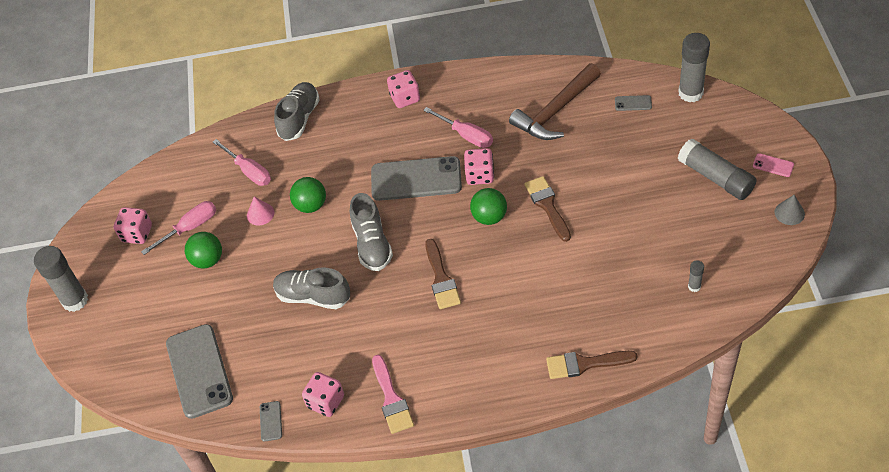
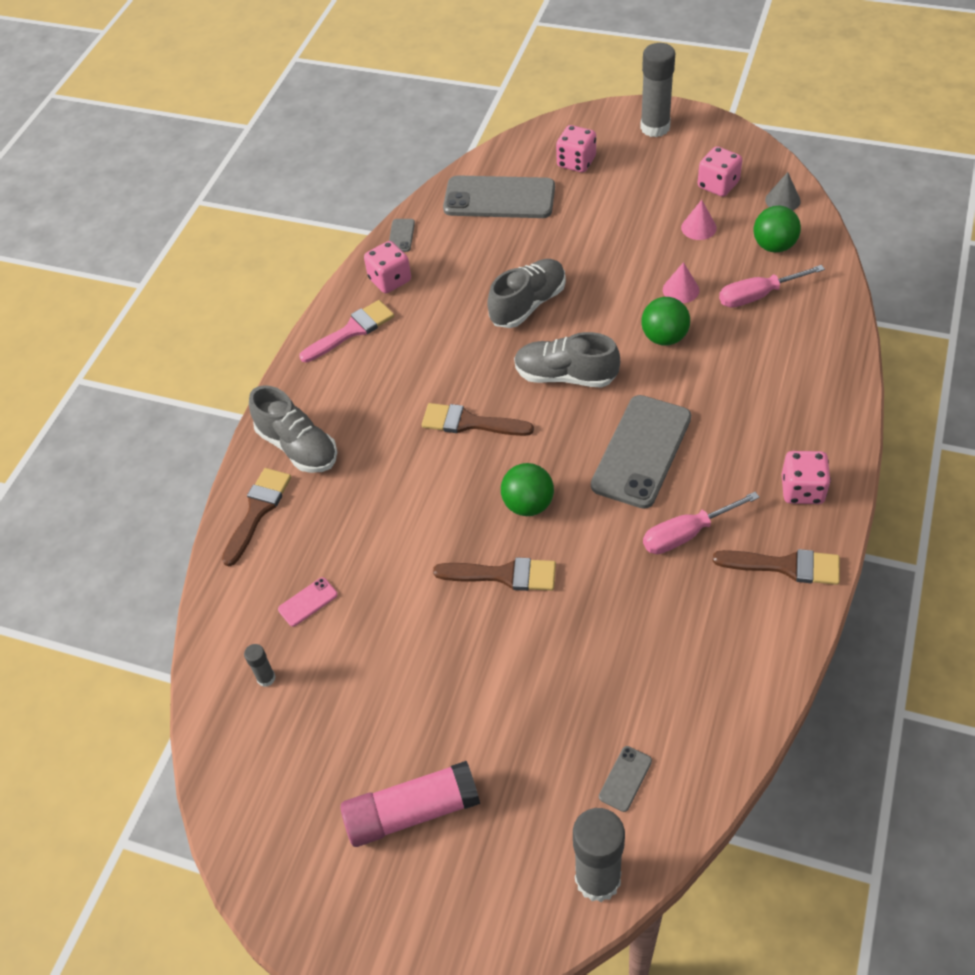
camera: 115 degrees right, 0 degrees up
(190, 228) = (698, 227): pink screwdriver -> pink cone
(208, 260) = (640, 232): green ball -> green ball (774, 246)
(271, 421) = (401, 235): grey phone -> grey phone turned 75 degrees clockwise
(299, 118) = (825, 365): grey shoe -> grey shoe (298, 447)
(391, 399) = (352, 330): pink brush -> pink brush turned 135 degrees clockwise
(463, 88) = (785, 566): none -> brown brush
(480, 175) = (604, 521): pink dice -> pink dice (576, 162)
(555, 111) = (669, 663): brown hammer -> none
(716, 177) = (412, 812): grey glue stick -> pink glue stick
(773, 165) = (379, 910): pink phone -> pink phone (308, 602)
(789, 213) = (285, 874): grey cone -> grey cone (782, 200)

